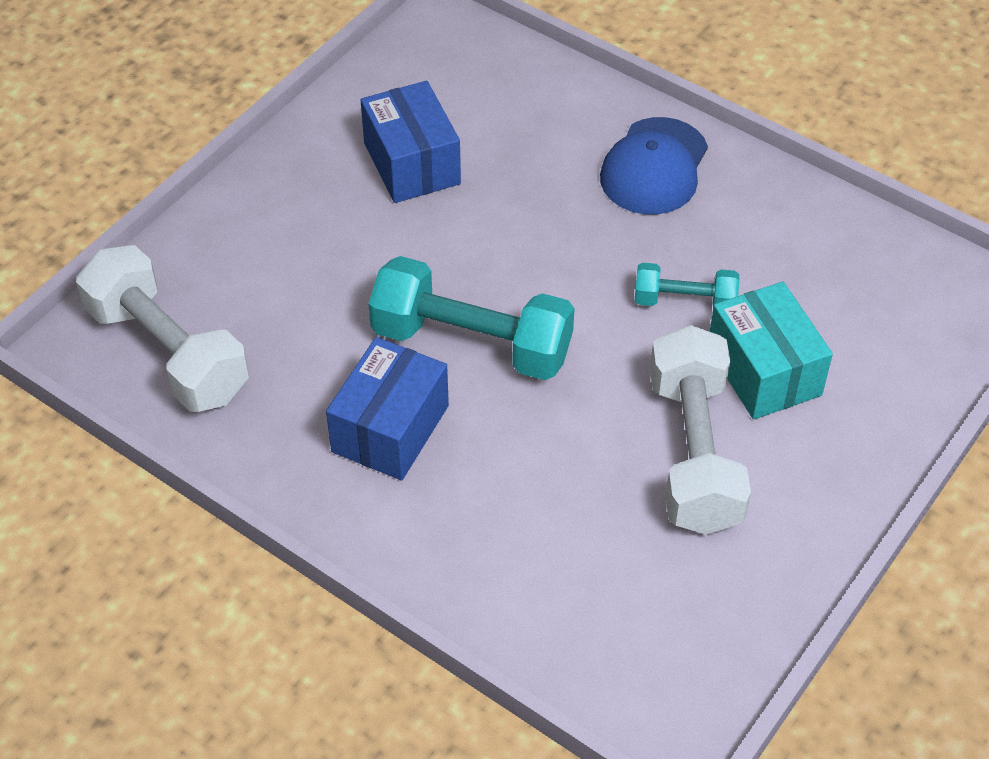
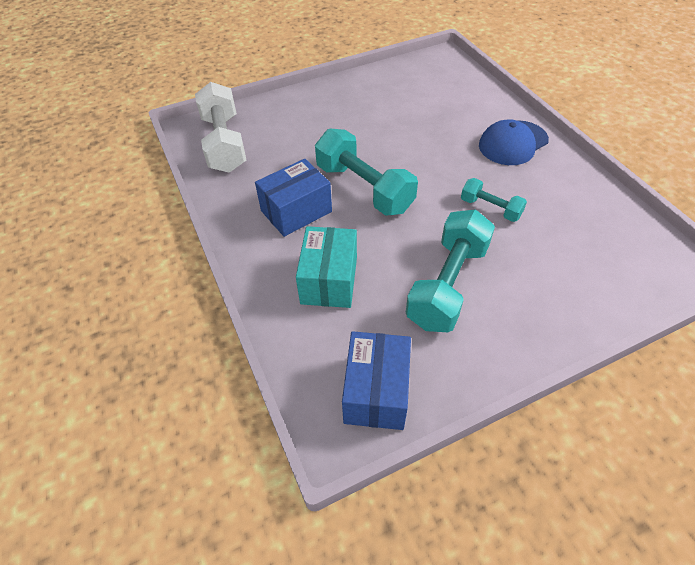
camera: 30 degrees right, 0 degrees up
(411, 163) = (390, 105): blue box -> blue box (376, 391)
(694, 452) = (447, 285): white dumbbell -> turquoise dumbbell
(763, 371) = (515, 259): turquoise box -> turquoise box (329, 280)

